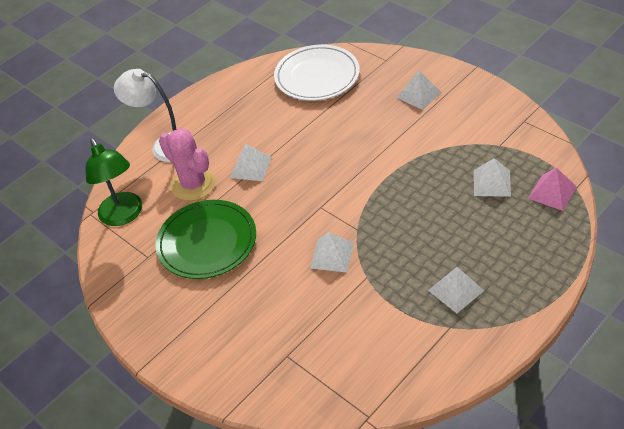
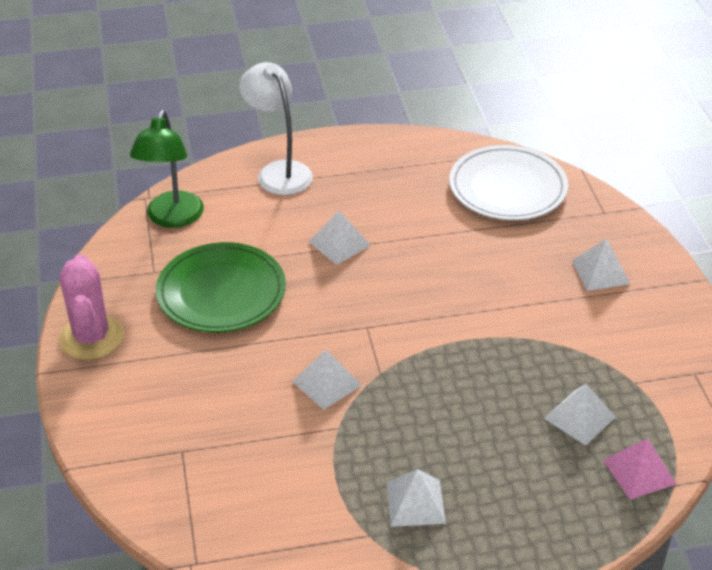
camera: 30 degrees right, 5 degrees down
(193, 184) = (266, 227): pink cactus -> pink cactus (91, 337)

